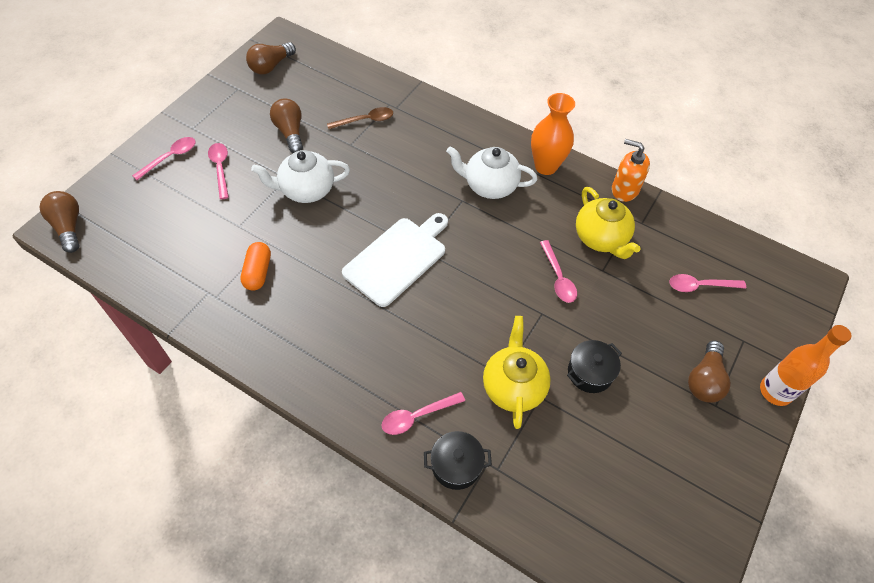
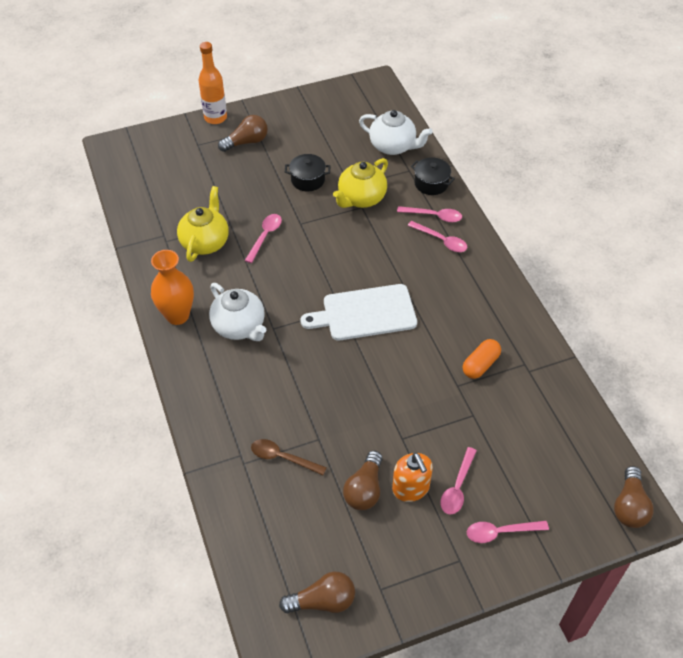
camera: 140 degrees left, 5 degrees down
(306, 190) = (393, 415): white teapot -> white teapot (393, 146)
(624, 190) = (144, 263): orange soap dispenser -> orange soap dispenser (411, 488)
(700, 286) = (181, 181): pink spoon -> pink spoon (441, 240)

